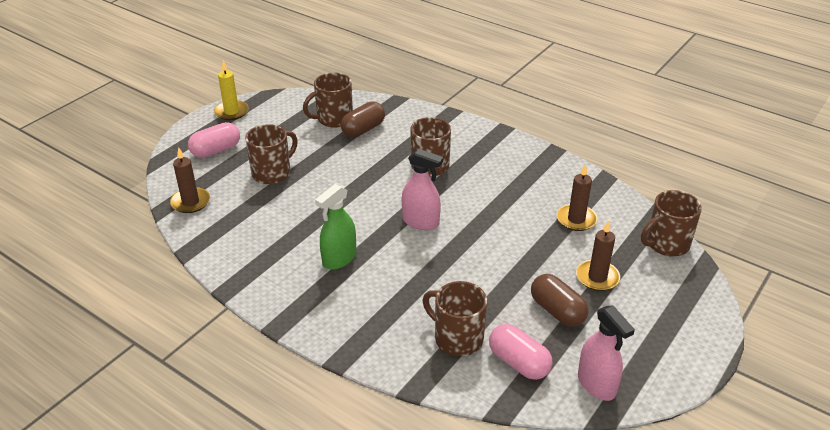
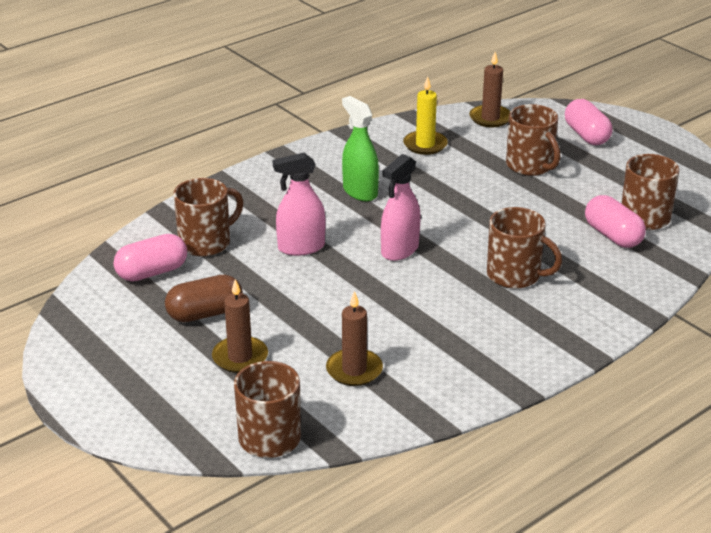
camera: 105 degrees right, 5 degrees down
(231, 112) = (672, 148): yellow candle -> yellow candle (425, 145)
(363, 130) = (613, 236): brown capsule -> pink capsule
(596, 384) = (92, 313): pink spray bottle -> pink spray bottle (301, 247)

